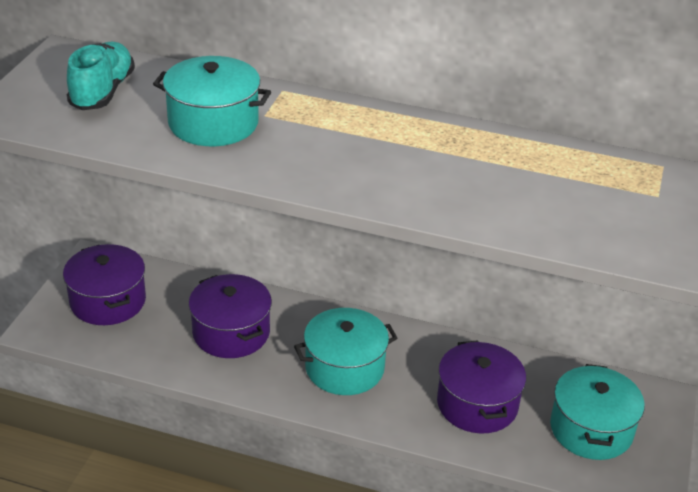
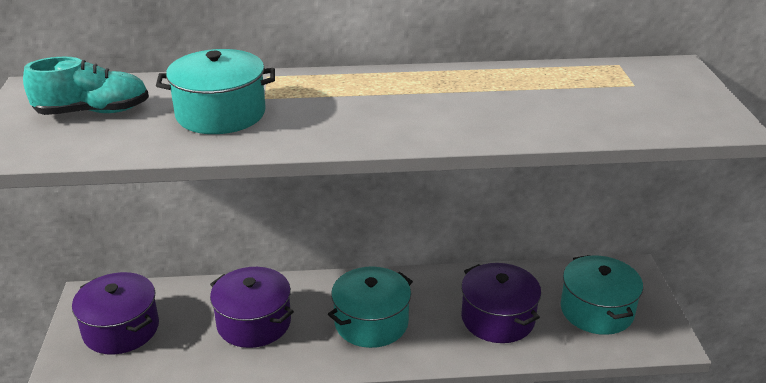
camera: 20 degrees left, 5 degrees down
(102, 92) = (93, 112): turquoise shoe -> turquoise shoe turned 90 degrees clockwise

